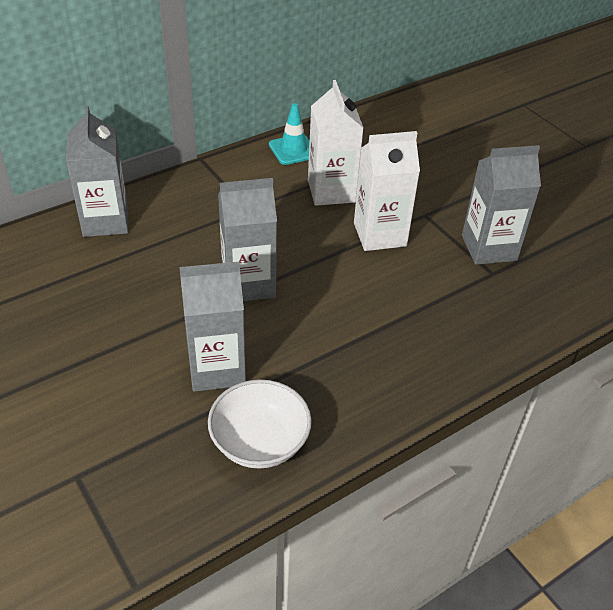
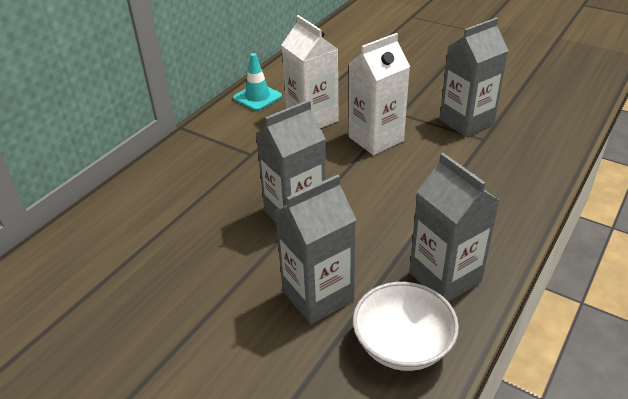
camera: 20 degrees left, 5 degrees down
(105, 221) = (125, 205): grey carton -> grey carton (445, 277)

